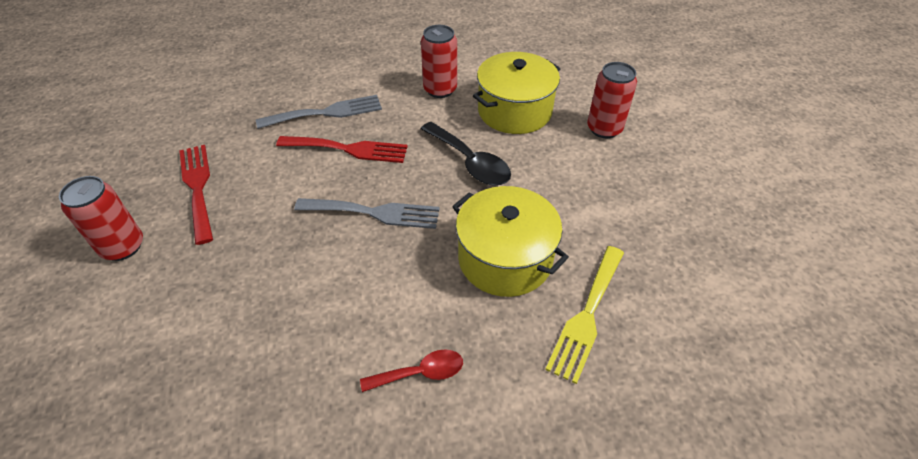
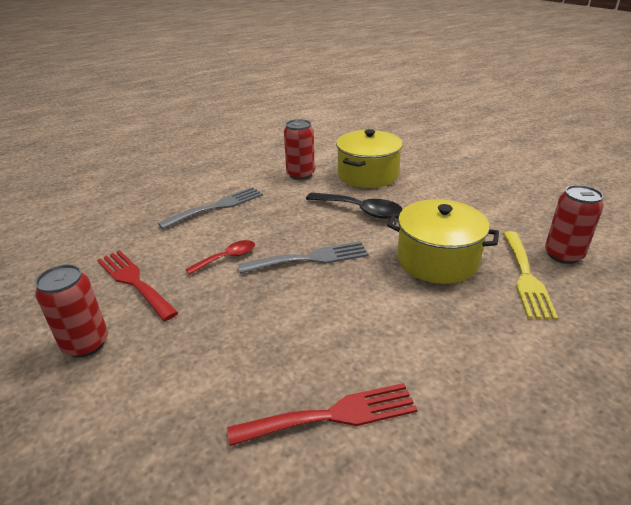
camera: 20 degrees left, 15 degrees down
(349, 149) = (255, 224): red fork -> red fork (333, 415)
(420, 373) = (437, 350): red spoon -> red spoon (227, 258)
(604, 129) = (439, 171): red can -> red can (563, 255)

